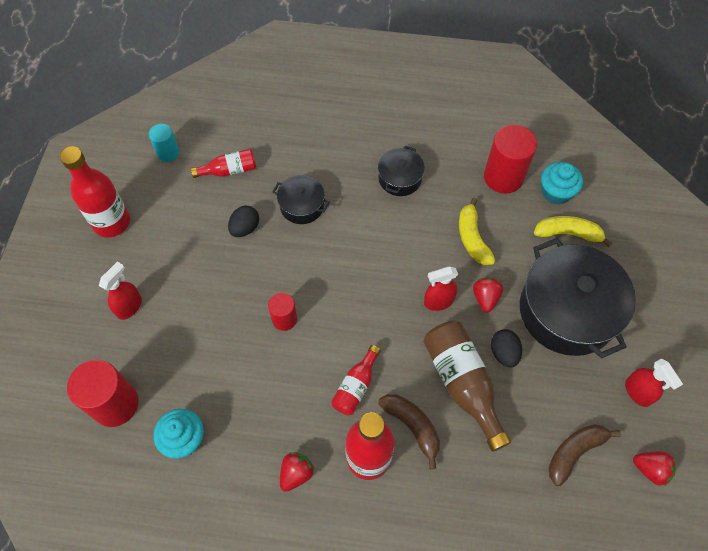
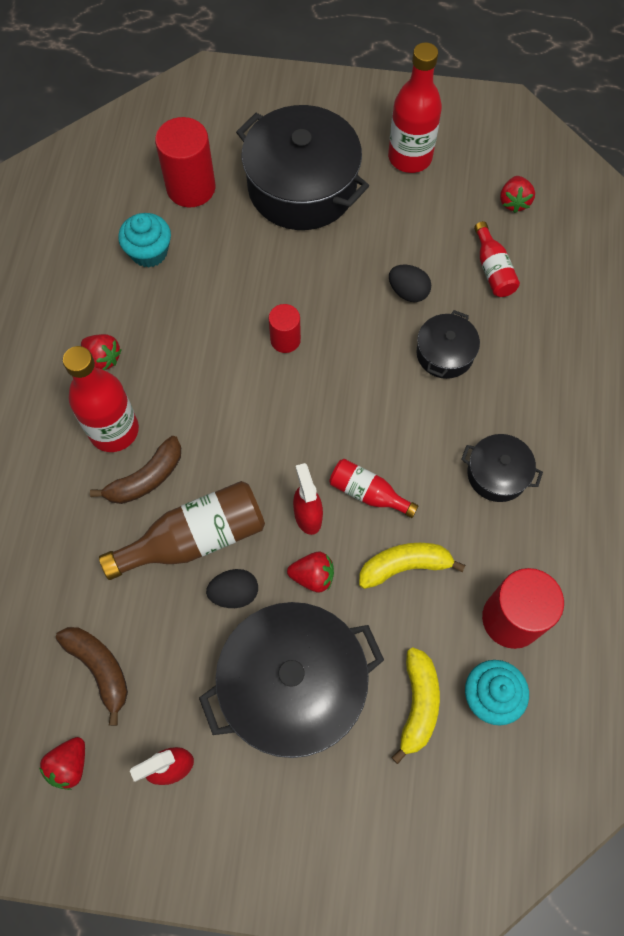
camera: 90 degrees right, 5 degrees up
(129, 307) = (302, 187): red spray bottle -> black pot
(168, 153) = (514, 202): turquoise cylinder -> red strawberry
(356, 386) = (198, 417): red bottle -> red bottle (368, 493)

